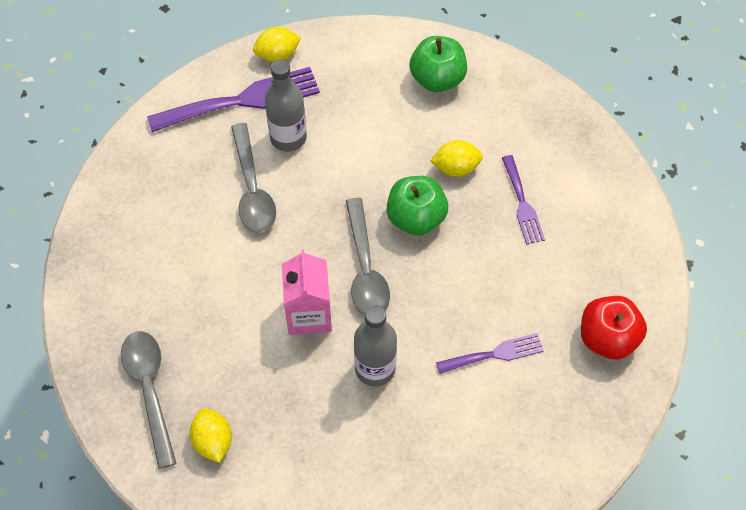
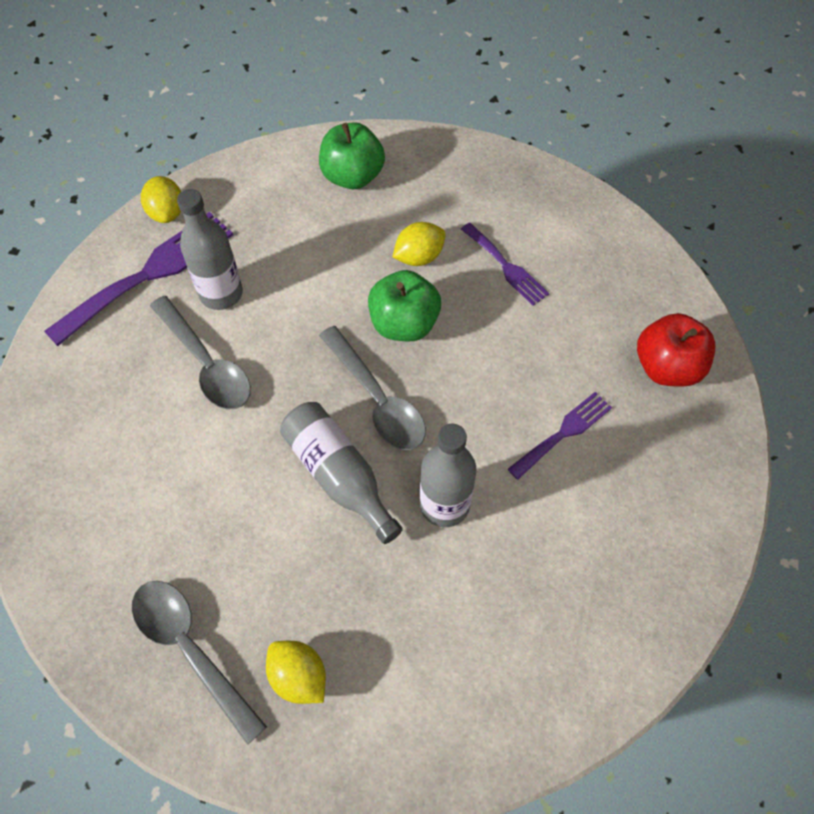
camera: 25 degrees left, 0 degrees up
(277, 55) = (167, 213): yellow lemon -> yellow lemon turned 60 degrees counterclockwise
(309, 314) = (339, 475): pink carton -> grey bottle

